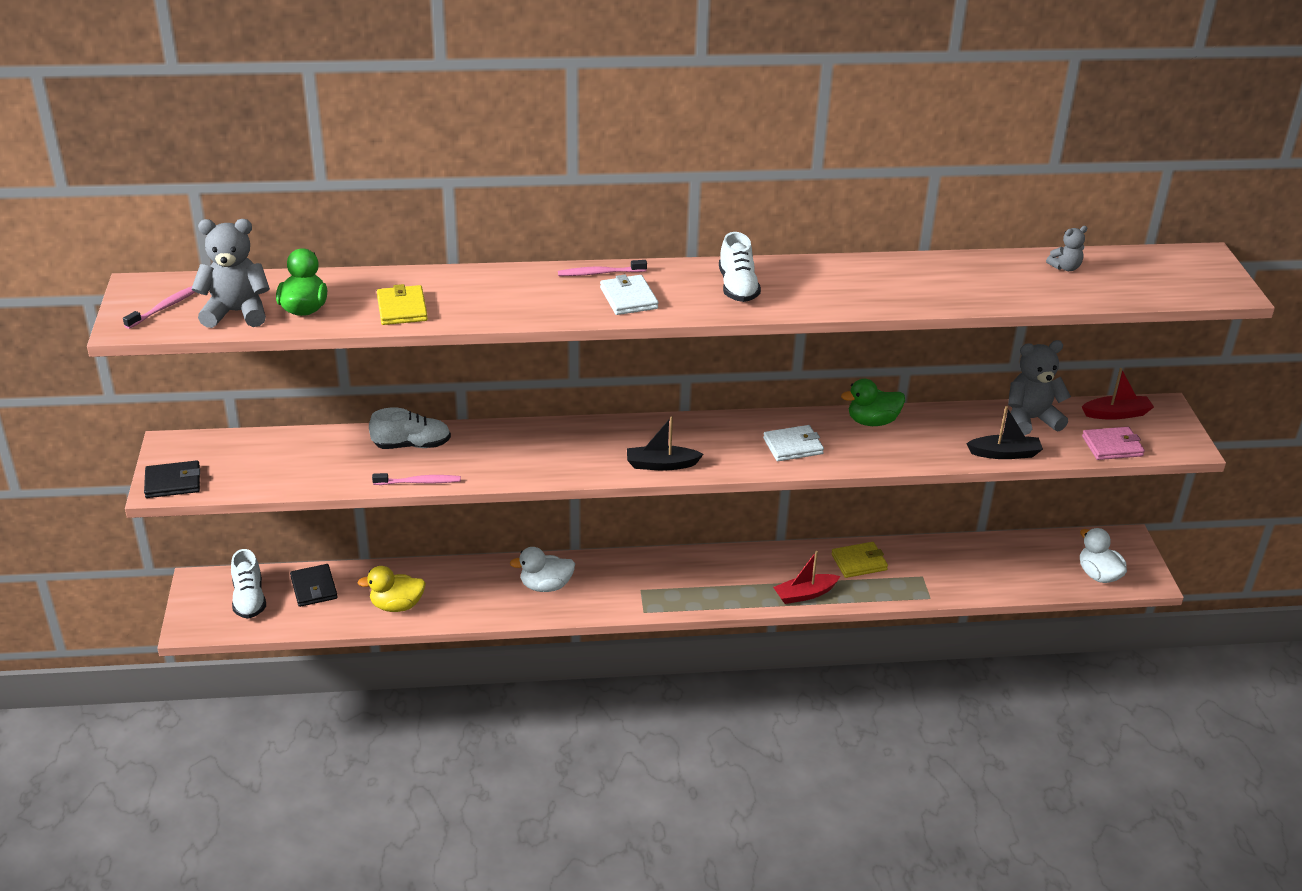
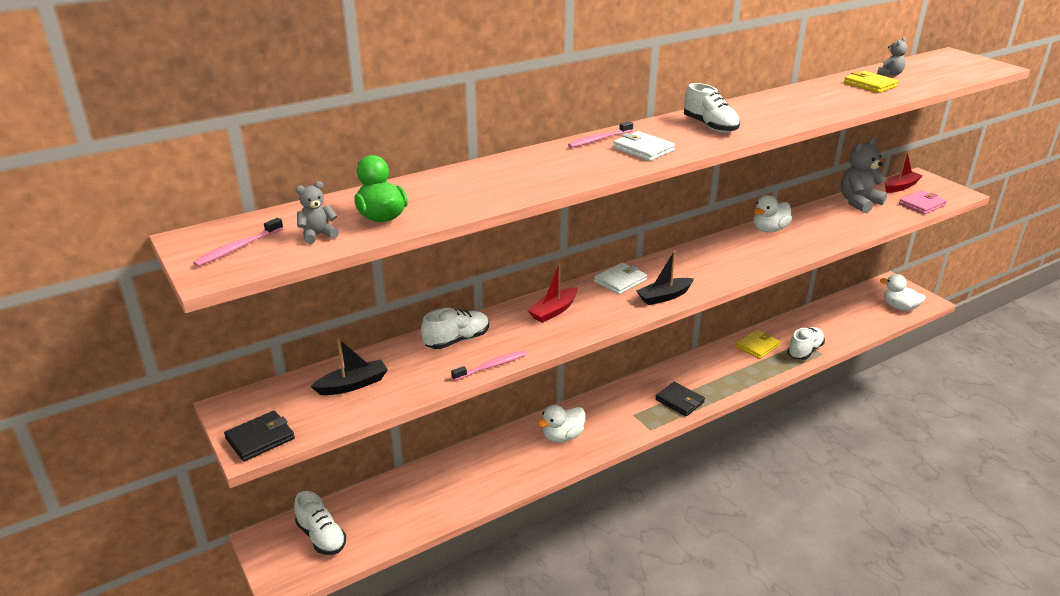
camera: 25 degrees left, 5 degrees down
(165, 307) = (238, 248): pink toothbrush -> pink toothbrush turned 150 degrees counterclockwise
(236, 312) = (318, 235): grey teddy bear -> grey teddy bear, size x0.52
(314, 588) = (373, 505): black wallet -> black wallet (679, 401)
(397, 605) = (457, 494): yellow duck -> none
(402, 308) = (470, 196): yellow wallet -> yellow wallet (870, 85)
(793, 446) = (738, 258): white wallet -> white wallet (620, 281)
(805, 594) = (745, 378): red boat -> red boat (554, 311)
(872, 421) = (769, 229): green duck -> white duck
(911, 587) = (804, 351): none -> white shoe
(1004, 454) = (870, 226): black boat -> black boat (353, 385)

